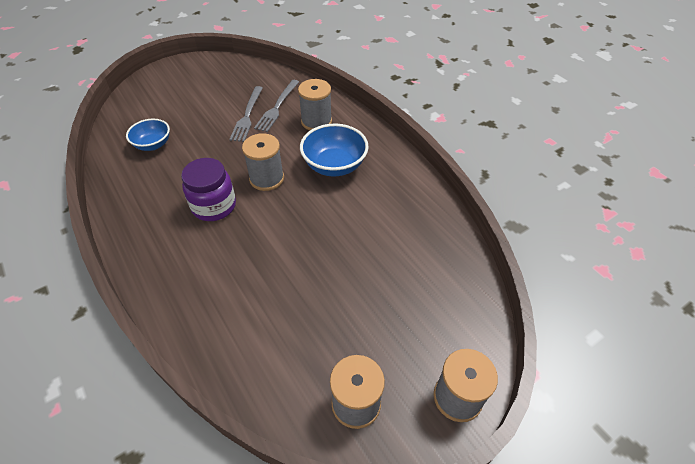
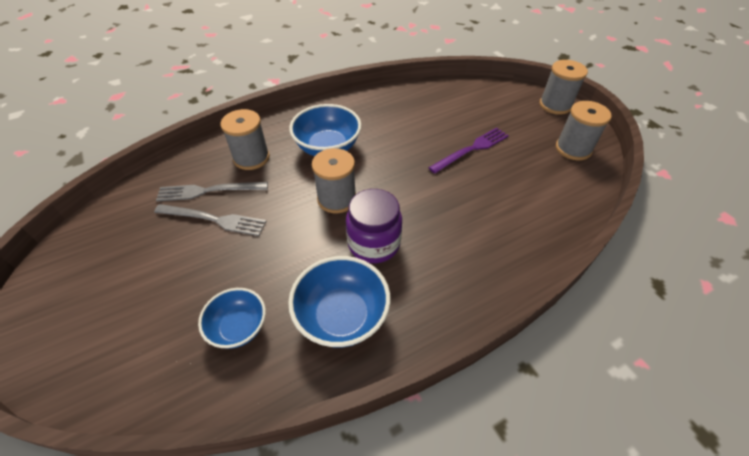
camera: 85 degrees left, 0 degrees up
(149, 193) = (342, 316): none -> blue bowl
(277, 107) = (208, 191): grey fork -> grey fork turned 150 degrees clockwise
(343, 283) = (471, 149): none -> purple fork

